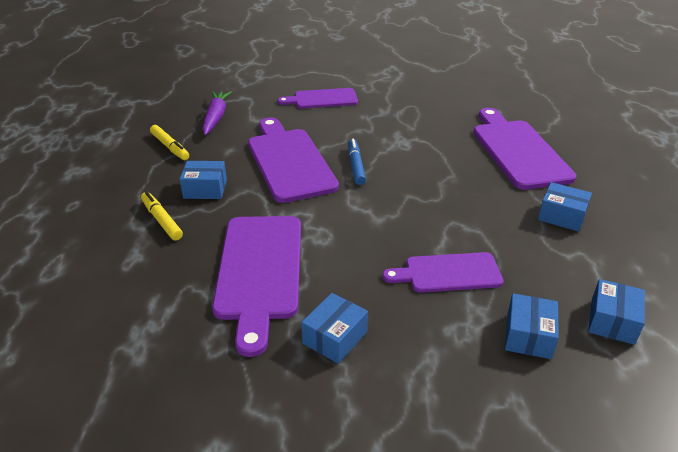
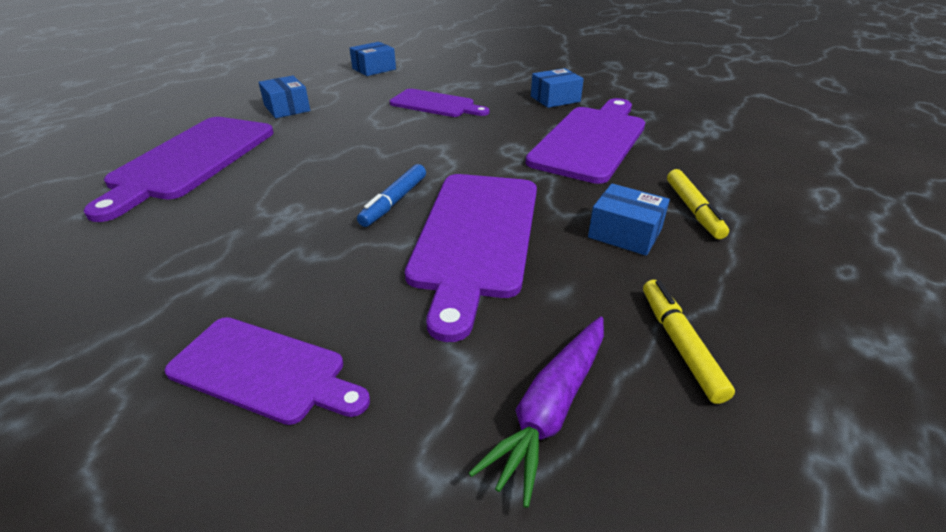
camera: 150 degrees left, 0 degrees up
(528, 336) = (431, 75): blue box -> none

